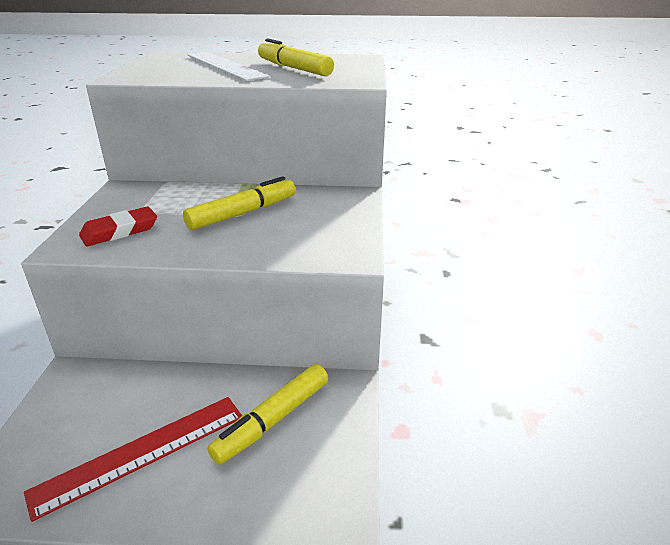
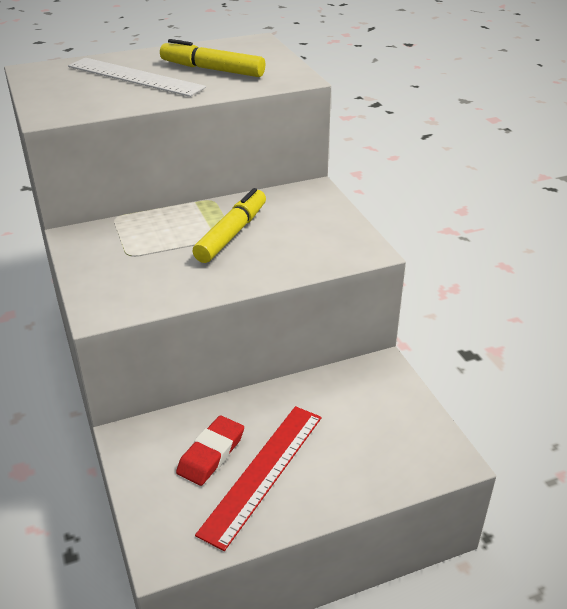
camera: 25 degrees left, 5 degrees up
(119, 231) = (134, 282): red eraser -> red eraser (211, 454)
(273, 420) = (347, 411): yellow marker -> none

